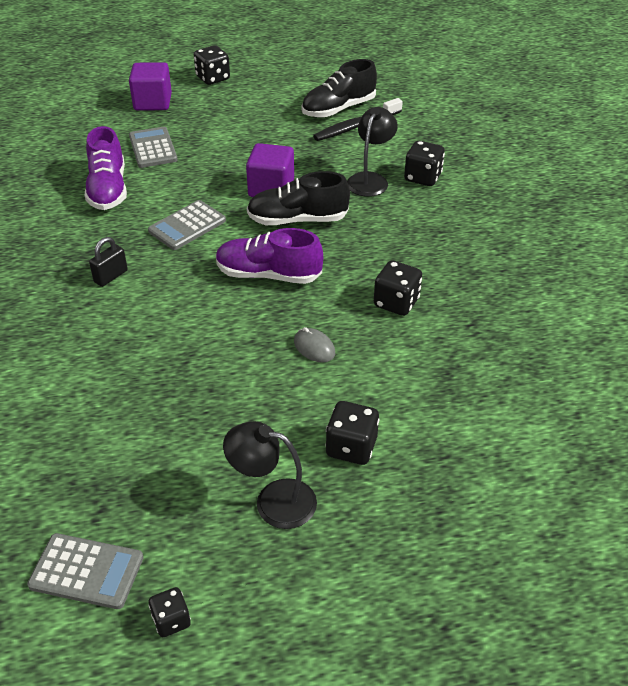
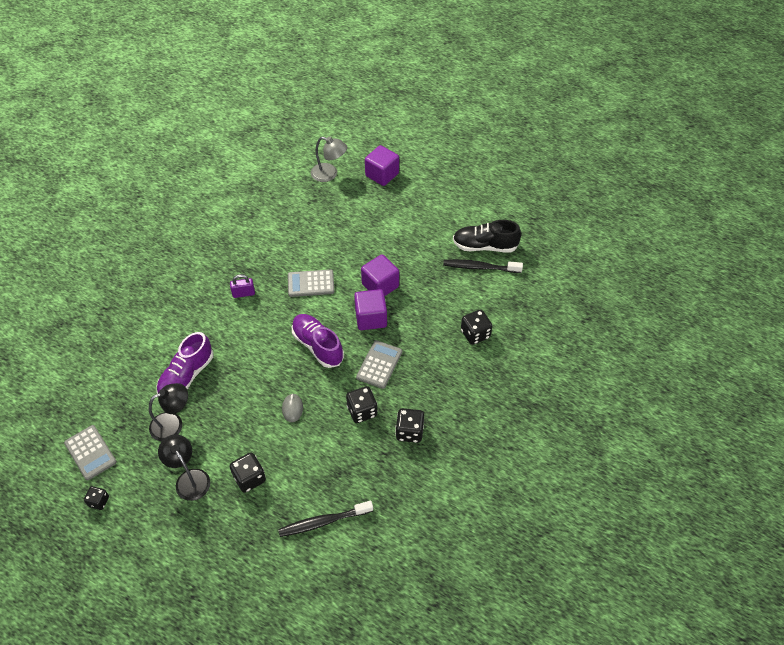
camera: 40 degrees right, 10 degrees up
(88, 127) = (329, 174): none -> grey lamp
(108, 189) = (296, 230): purple shoe -> purple shoe (187, 376)
(111, 276) = (243, 293): black padlock -> purple padlock
(153, 148) = (347, 213): grey calculator -> grey calculator (379, 364)
(213, 78) = (436, 174): black dice -> black dice (409, 432)
(297, 220) = (371, 318): black shoe -> purple cube
(370, 179) = (442, 315): black lamp -> black lamp (173, 423)
(492, 429) = (323, 521): none -> black toothbrush

